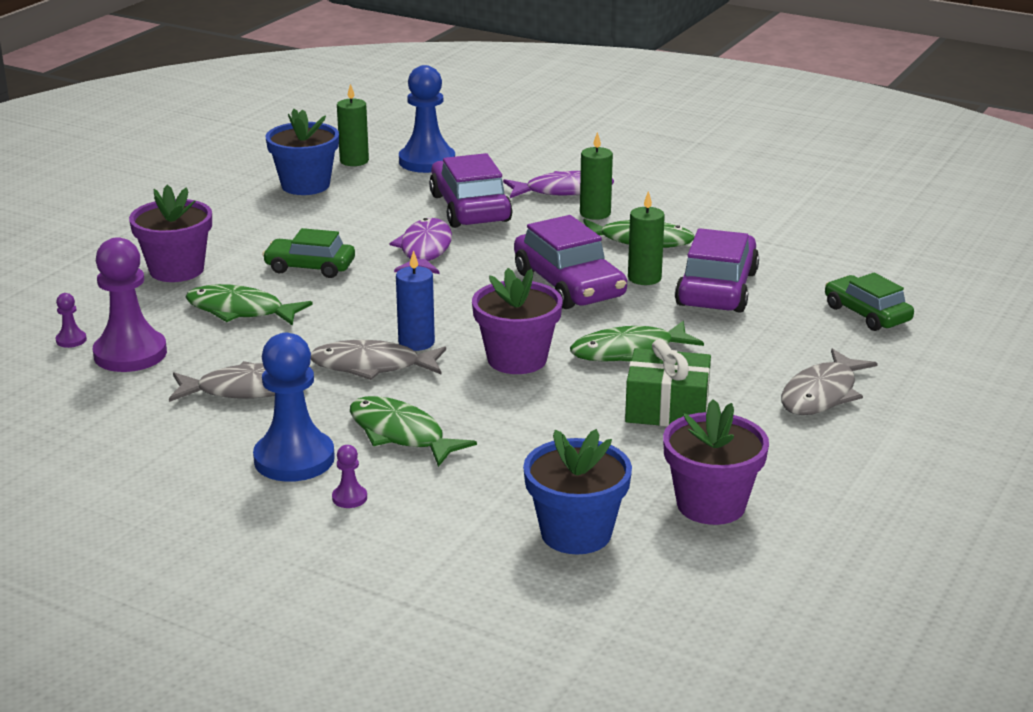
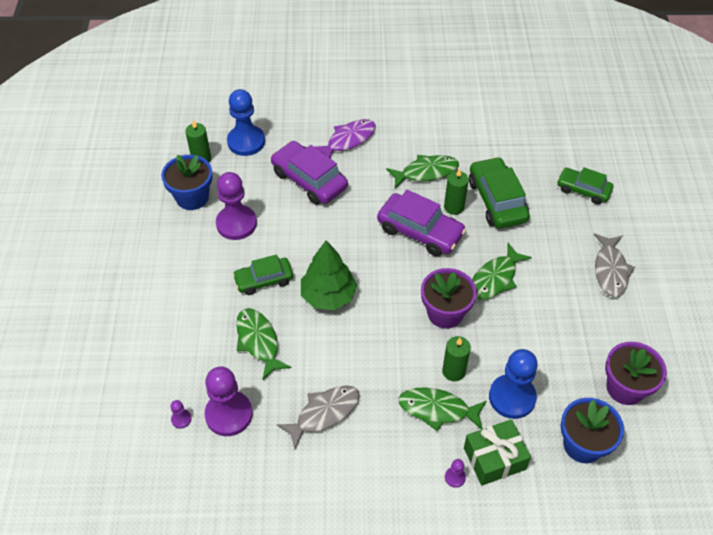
camera: 30 degrees left, 25 degrees up
(176, 270) = (186, 319): purple flower pot -> none
(241, 311) = (259, 341): green fish -> green fish turned 75 degrees clockwise
(294, 459) = (400, 460): blue pawn -> blue pawn (512, 397)
(333, 217) = (236, 224): none -> purple pawn
(372, 366) = (375, 357): grey fish -> none
(376, 301) = (328, 295): none -> green tree
(416, 342) = (381, 323): blue candle -> none
(425, 250) = (317, 234): purple fish -> none
(595, 213) = (382, 156): green candle -> green candle (453, 371)
(667, 409) = (549, 319): green gift -> green gift (494, 458)
(716, 289) = (497, 200): purple car -> green car

